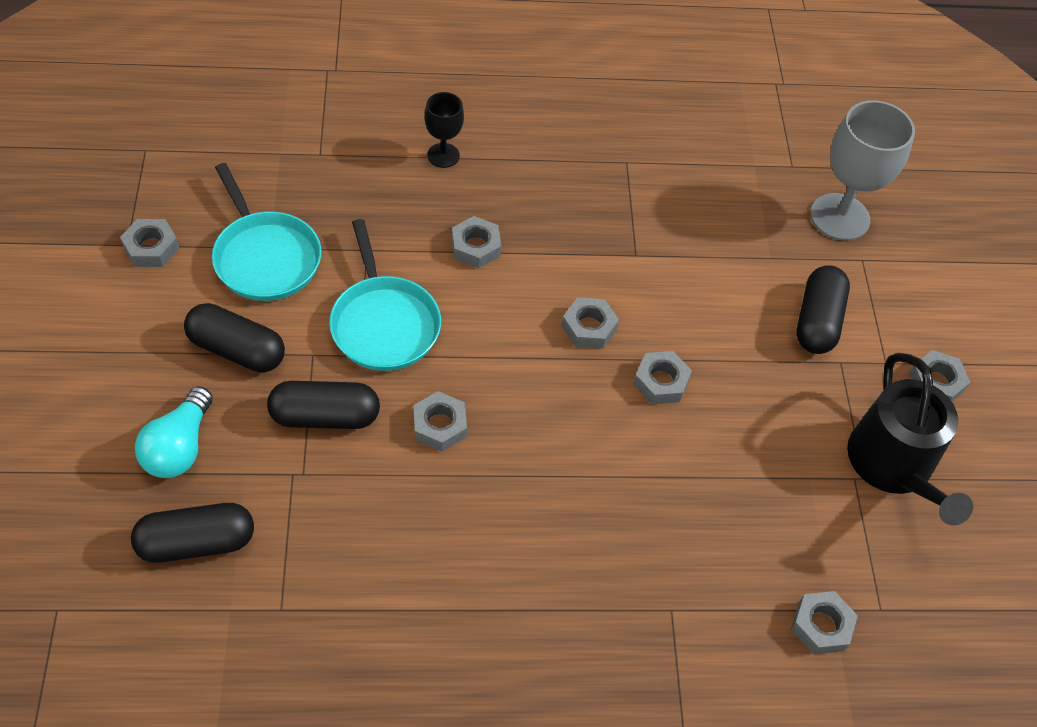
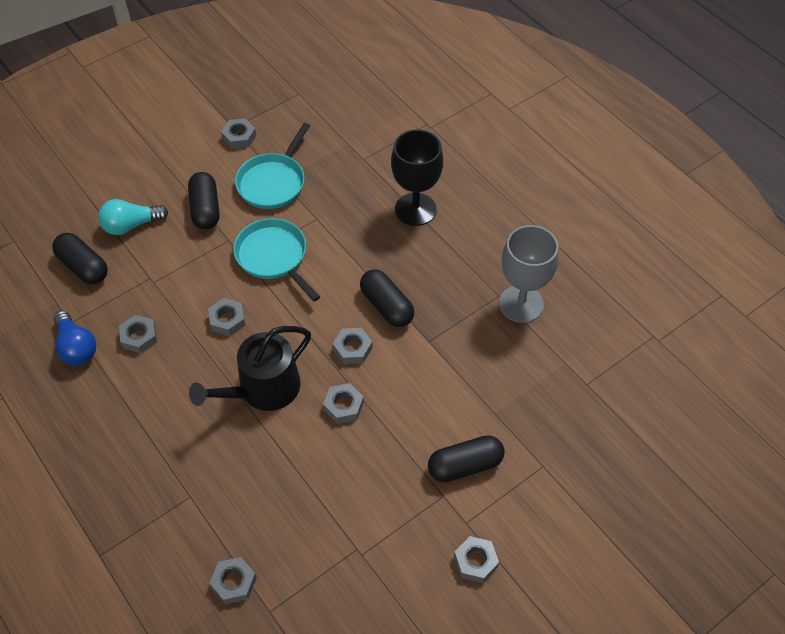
camera: 60 degrees right, 0 degrees up
(325, 416) = (194, 269): black capsule -> black capsule (386, 306)
(332, 623) = (76, 347): none -> blue light bulb
(384, 324) = (273, 256): turquoise pan -> turquoise pan turned 105 degrees clockwise
(443, 155) = (415, 209): black goblet -> black goblet, size x1.83
(476, 247) = (363, 263): grey nut -> grey nut (139, 337)
(840, 217) = (568, 434): grey goblet -> grey goblet (521, 304)
(893, 466) = (384, 567): black watering can -> black watering can (263, 389)

